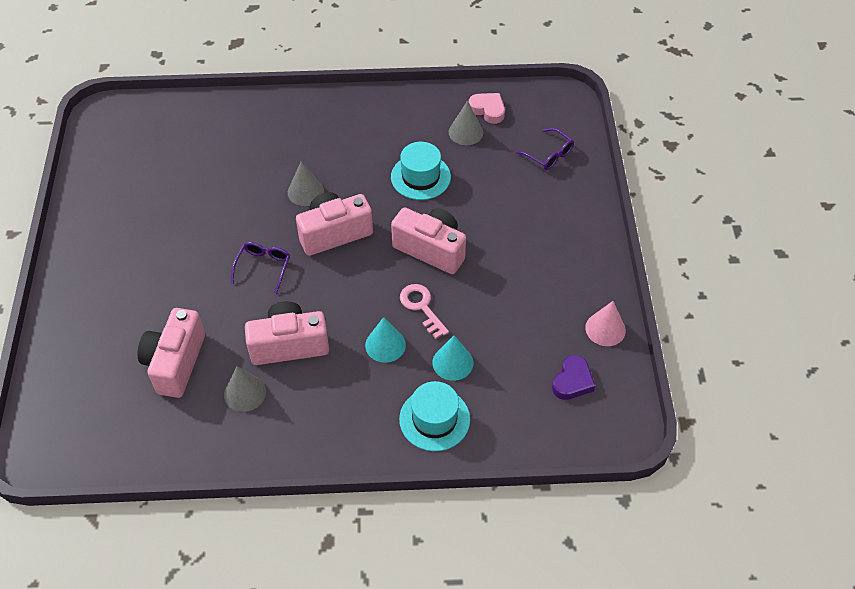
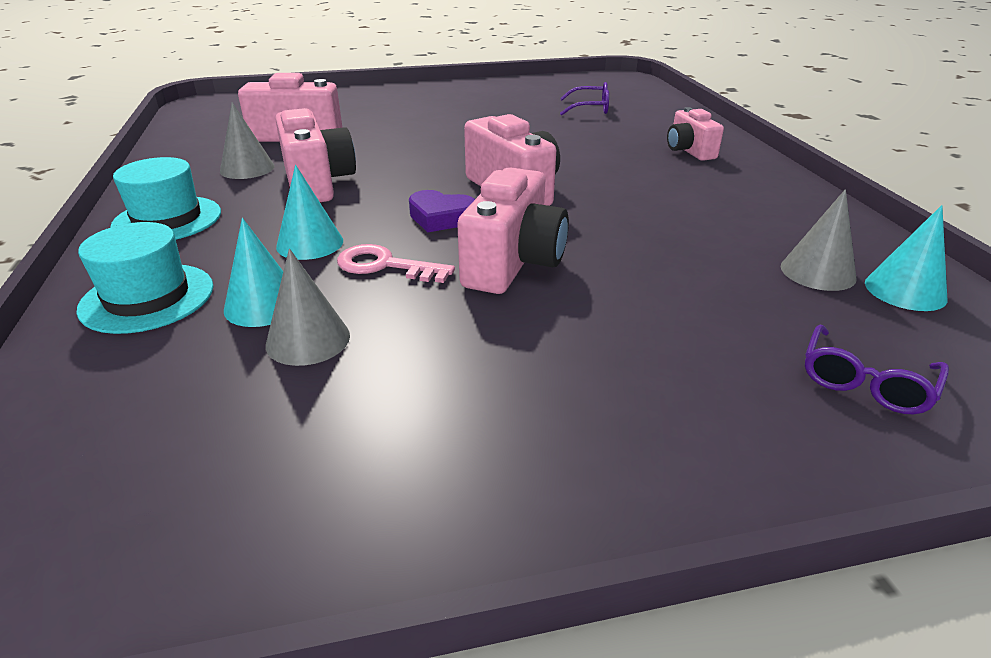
camera: 80 degrees right, 20 degrees down
(263, 267) = (442, 158): purple glasses -> purple glasses (590, 108)
(296, 127) = (689, 151): none -> pink camera
(305, 192) = (579, 167): grey cone -> grey cone (308, 340)
(420, 177) = (669, 240): turquoise hat -> turquoise hat (167, 219)
(421, 307) = (385, 266): pink key -> pink key turned 120 degrees counterclockwise
(488, 110) = (905, 290): pink heart -> turquoise cone
(572, 381) = (172, 473): purple heart -> purple heart (441, 217)
(605, 329) = (330, 532): pink cone -> none

